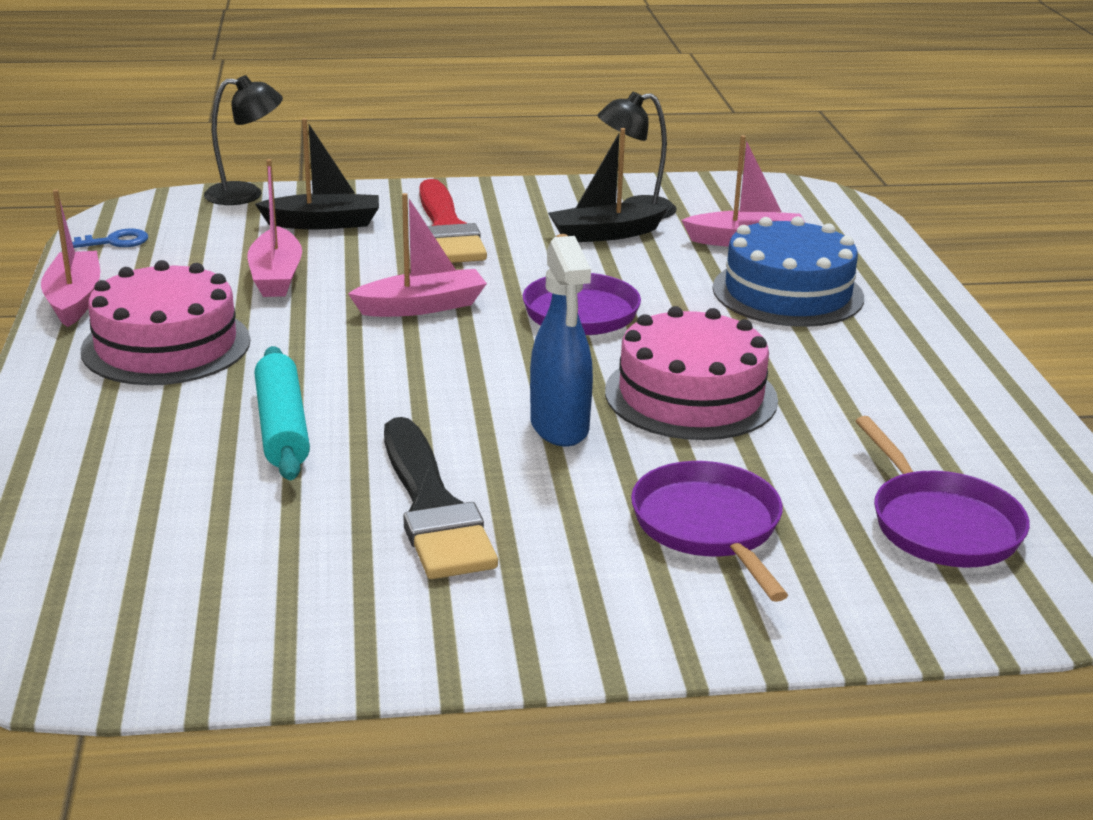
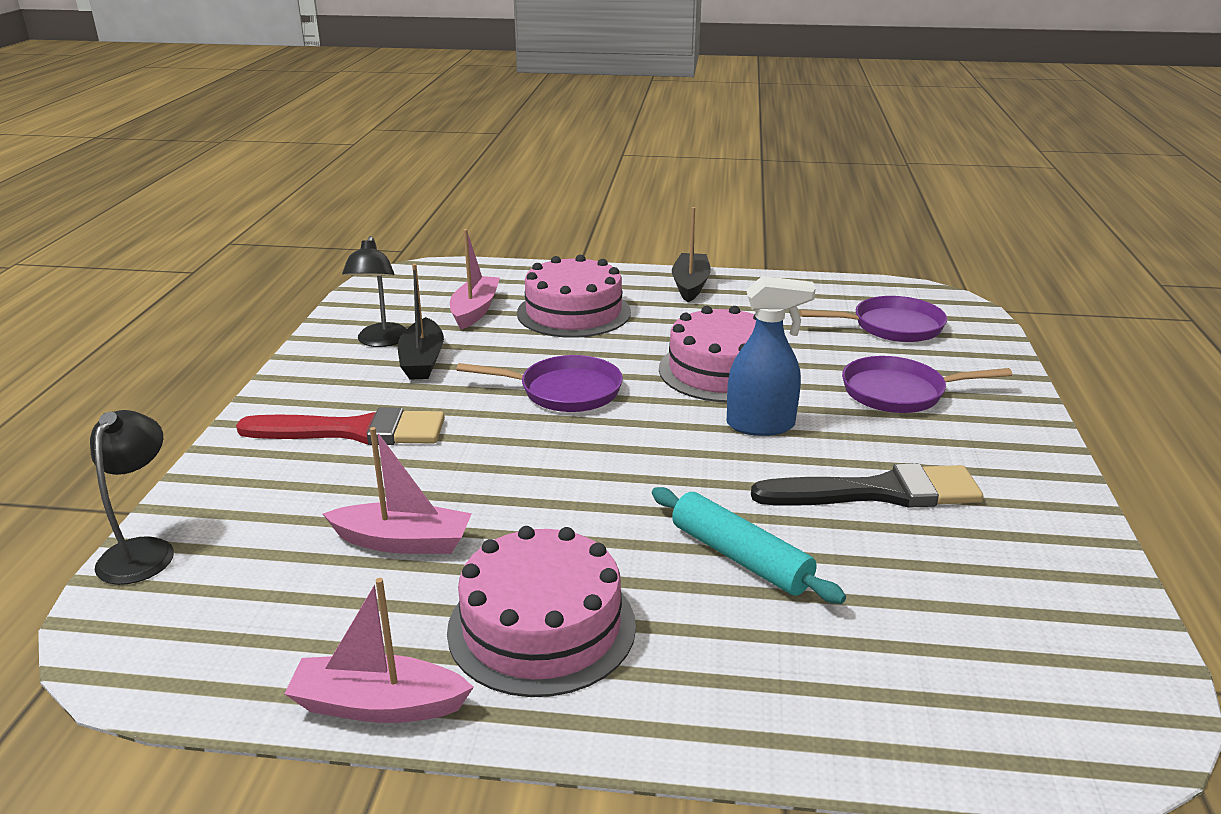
camera: 75 degrees left, 0 degrees up
(113, 242) = (210, 669): blue key -> none
(282, 427) = (740, 557): turquoise rolling pin -> turquoise rolling pin turned 45 degrees clockwise
(323, 223) = (280, 501): black boat -> black boat (690, 285)
(422, 306) = (522, 462): pink boat -> none
(787, 292) = (573, 312): blue cake -> pink cake

